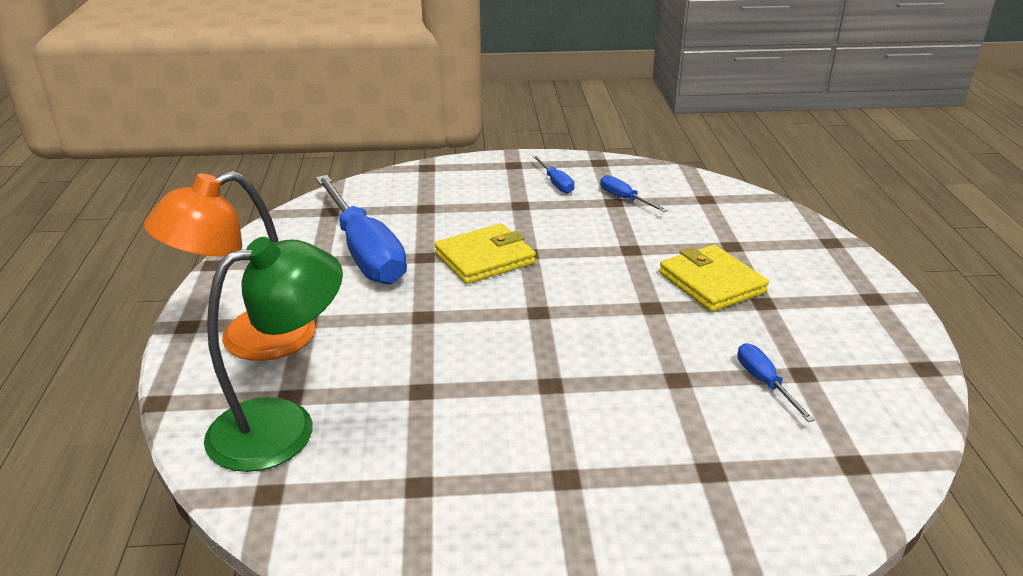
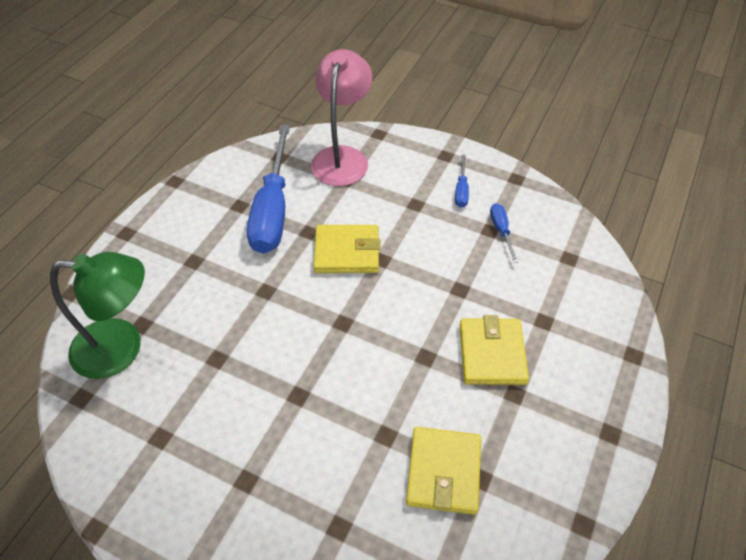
camera: 30 degrees right, 20 degrees up
(249, 341) = (150, 264): orange lamp -> none
(404, 193) = (342, 157): none -> pink lamp
(764, 383) = (444, 472): blue screwdriver -> yellow wallet

